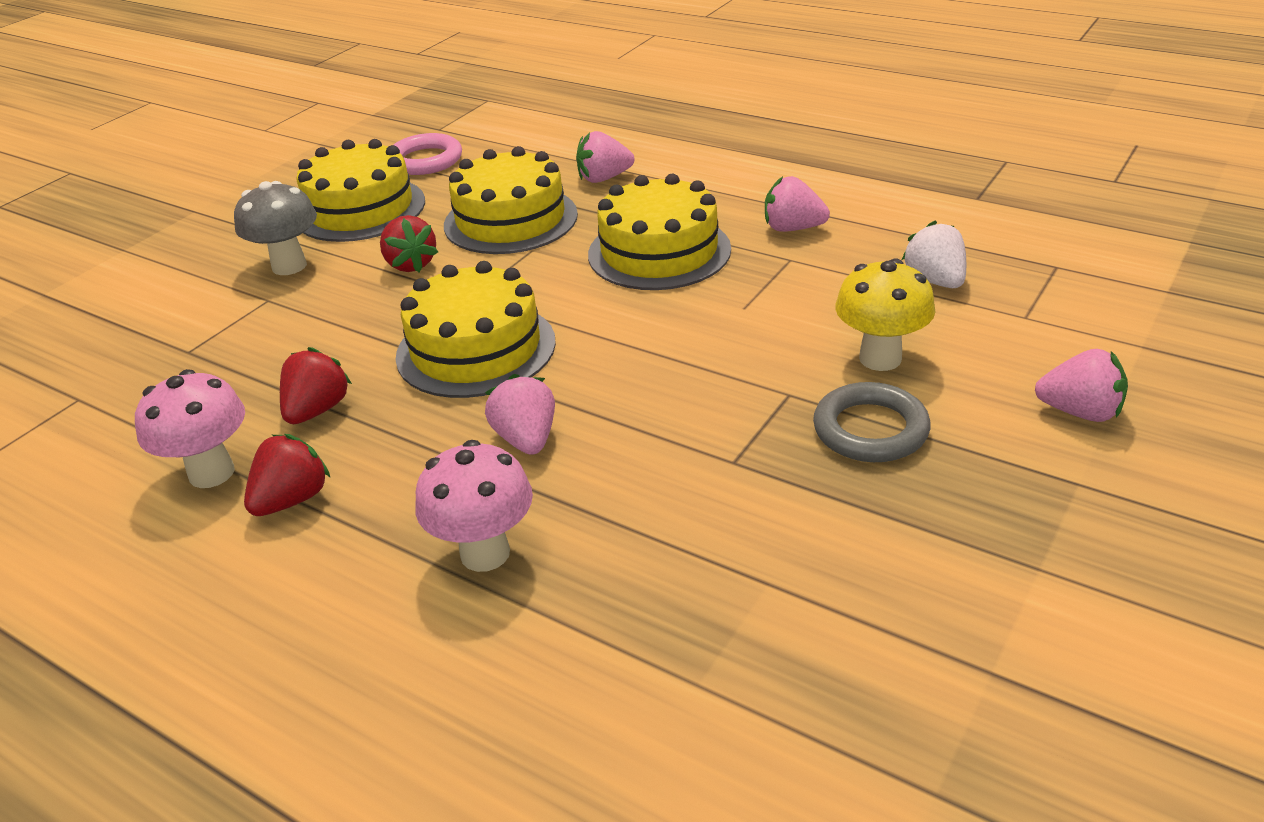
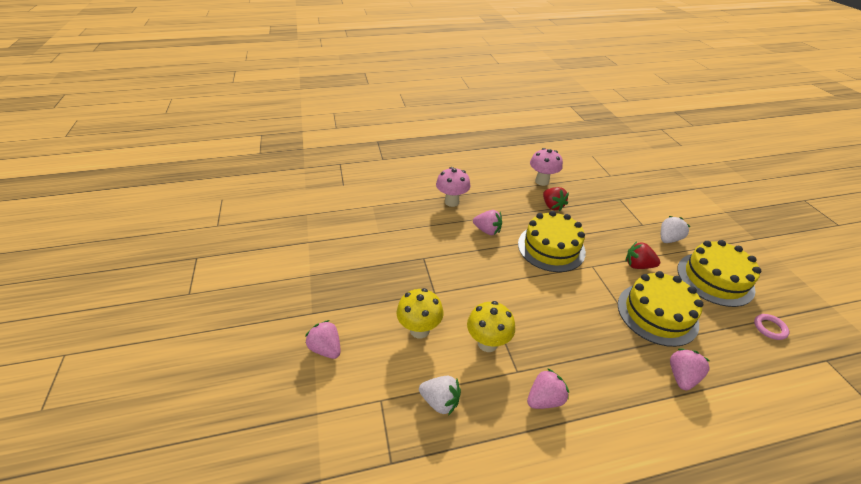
camera: 130 degrees right, 5 degrees up
(289, 266) = (668, 239): grey mushroom -> white strawberry
(292, 500) = (513, 187): red strawberry -> none
(425, 160) = (769, 328): pink ring -> pink ring, size x0.62
(659, 252) = (572, 336): yellow cake -> none
(790, 297) = (487, 343): none -> yellow mushroom
(870, 429) = (394, 294): grey ring -> none
(1080, 412) = (326, 348): pink strawberry -> pink strawberry turned 75 degrees clockwise

